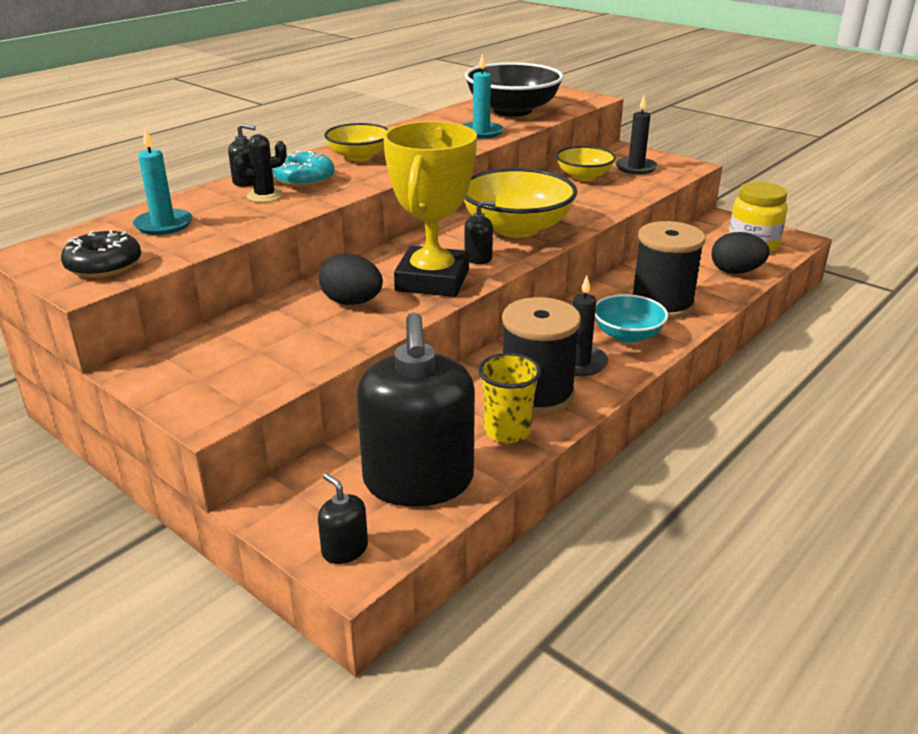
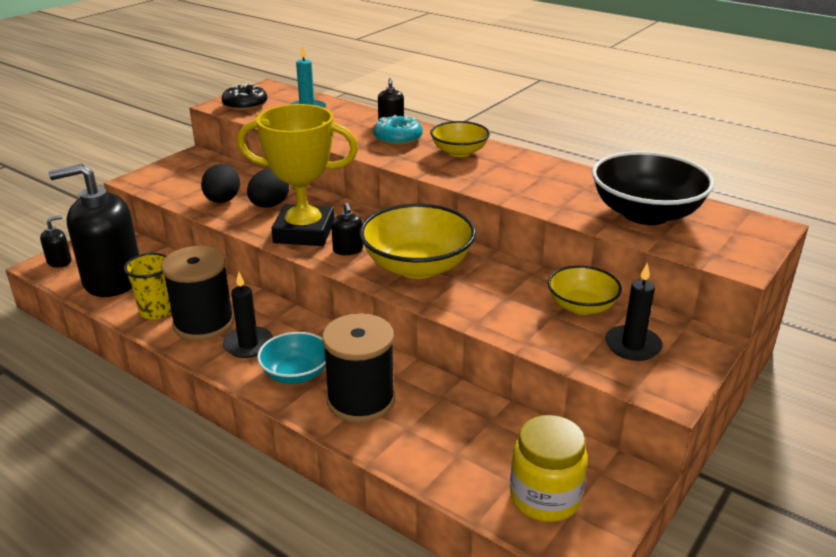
camera: 85 degrees right, 0 degrees up
(265, 196) = (361, 130): black cactus -> none
(481, 132) = (553, 199): turquoise candle -> none
(736, 272) = (452, 469): black egg -> black egg (222, 201)

